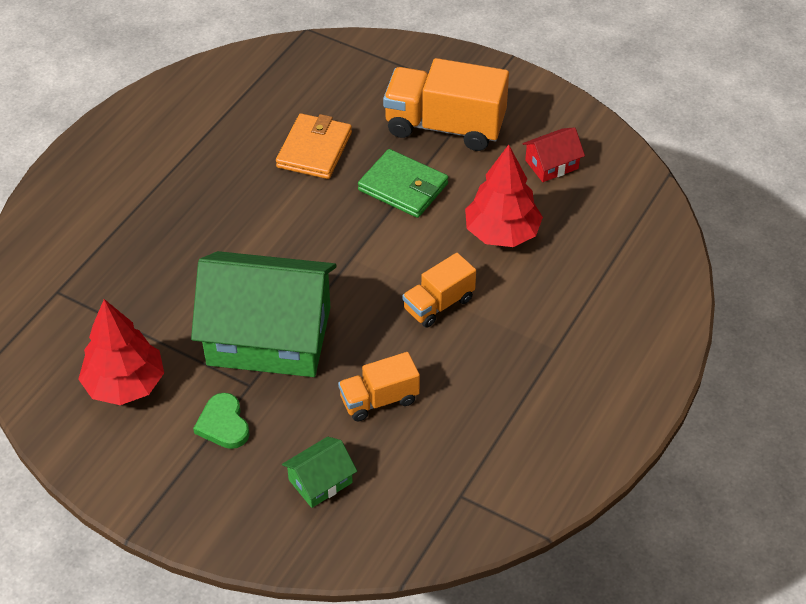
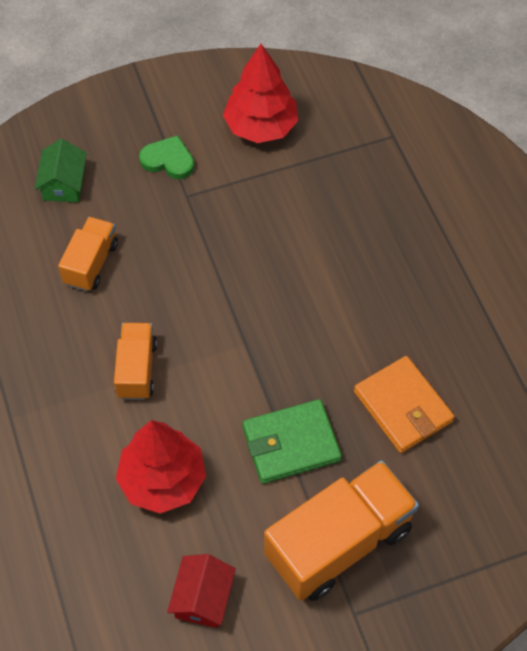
camera: 130 degrees right, 10 degrees up
(269, 336) = (220, 235): green house -> none

